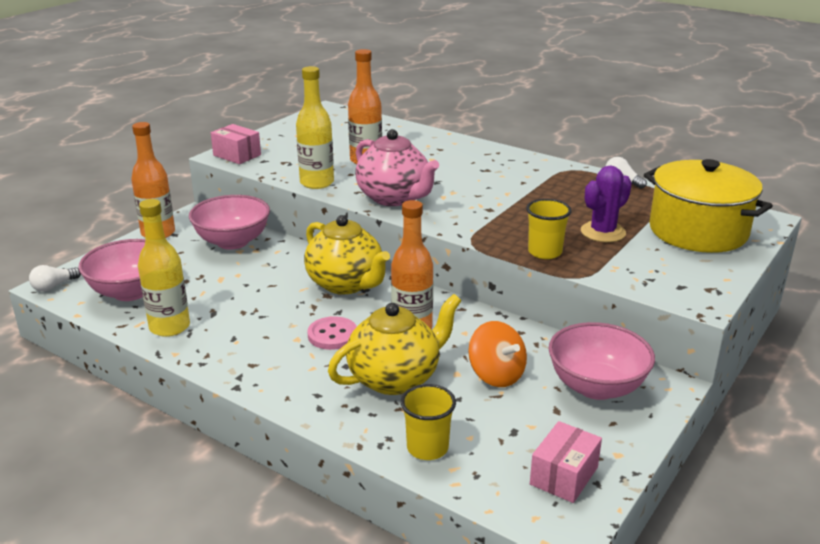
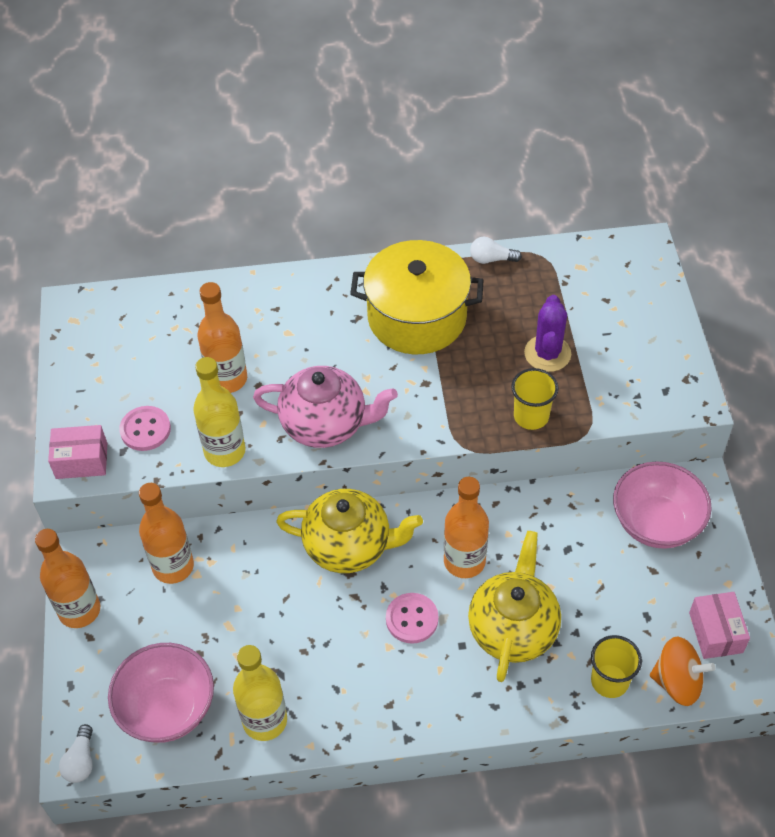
camera: 40 degrees left, 25 degrees up
(232, 242) = (173, 566): pink bowl -> orange bottle
(288, 159) = (145, 430): none -> pink button
(496, 375) = (579, 565): orange spinning top -> orange spinning top (677, 682)
(698, 231) = (614, 300): yellow pot -> yellow pot (417, 317)

